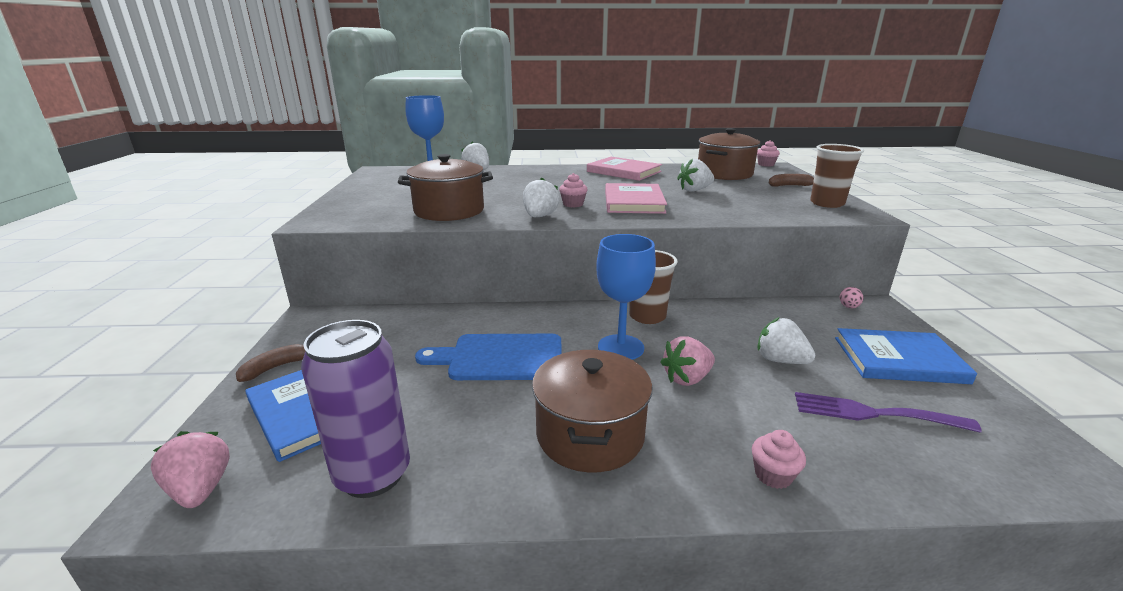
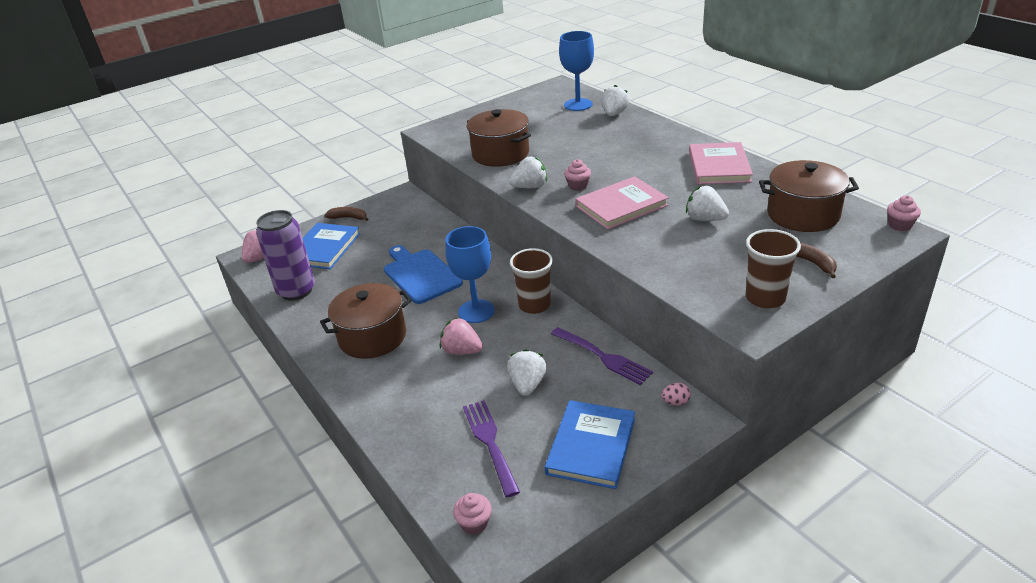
camera: 60 degrees right, 10 degrees up
(763, 313) = (603, 357): none -> purple fork
(773, 475) = (386, 412): pink cupcake -> pink cupcake (474, 523)
(898, 360) = (591, 446): blue book -> blue book turned 45 degrees clockwise

